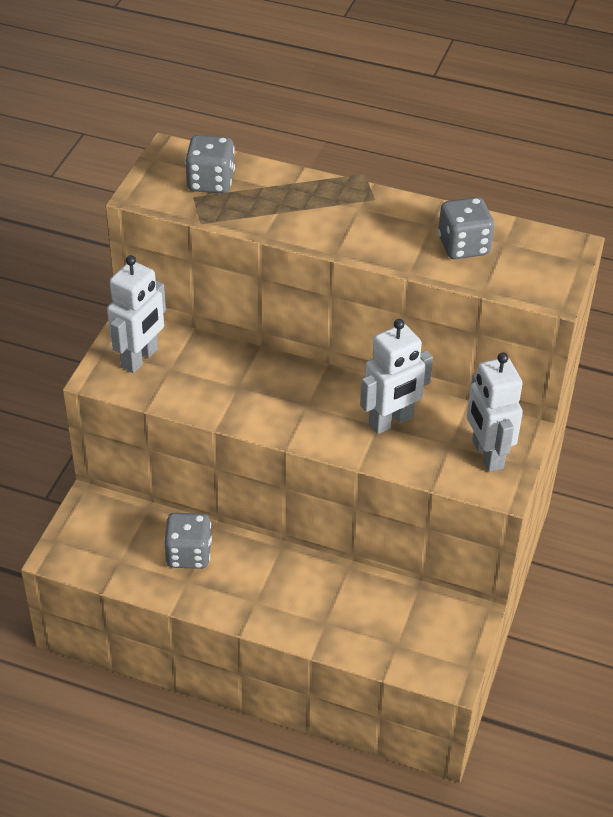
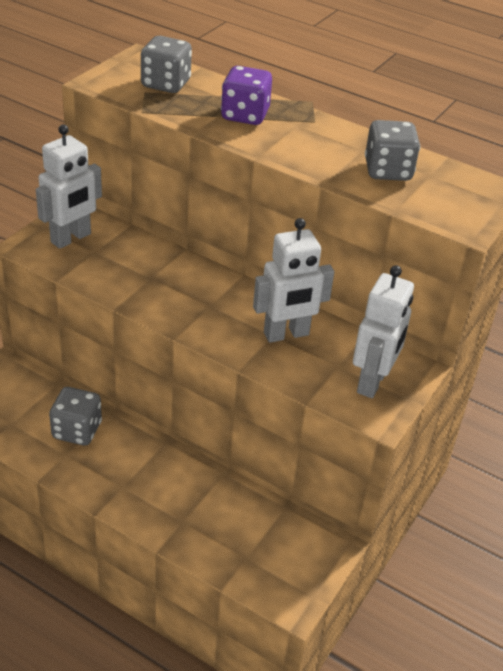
camera: 10 degrees right, 5 degrees down
(304, 206) = (245, 115): none -> purple dice
(487, 455) = (372, 382): white robot -> white robot turned 150 degrees counterclockwise

